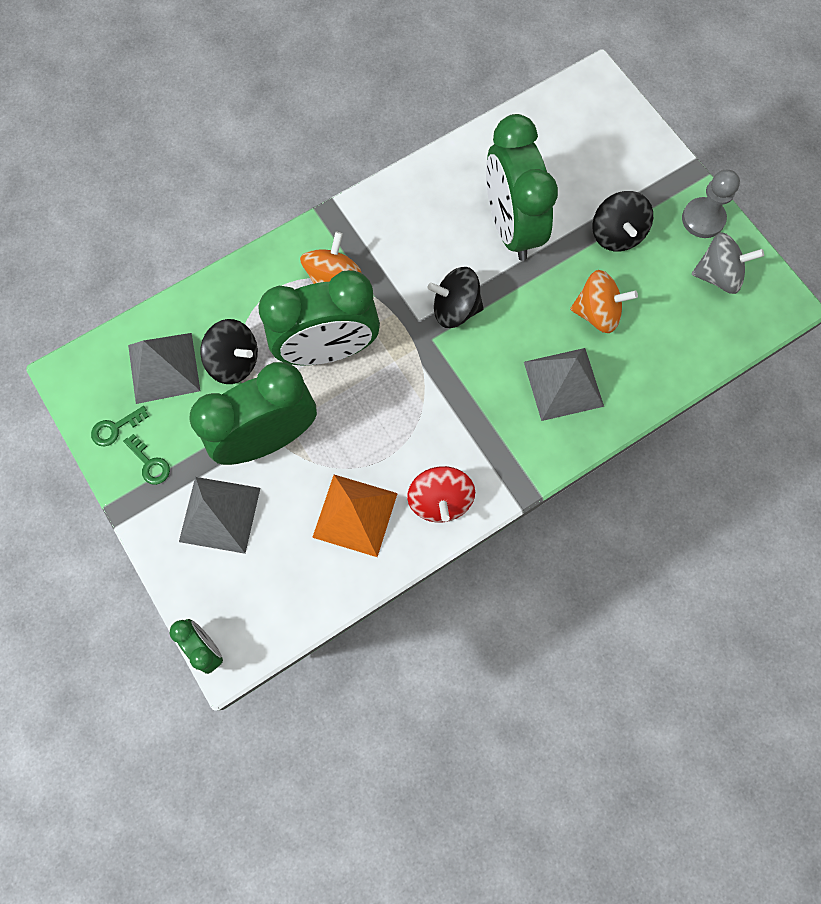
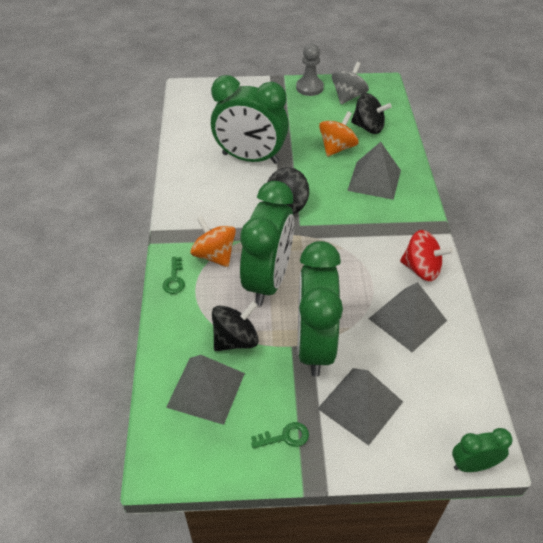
camera: 60 degrees left, 25 degrees down
(115, 428) = (235, 450): green key -> green key (174, 279)
(355, 515) = (407, 319): orange pyramid -> grey pyramid
(616, 234) = (292, 120): black spinning top -> black spinning top (368, 127)

